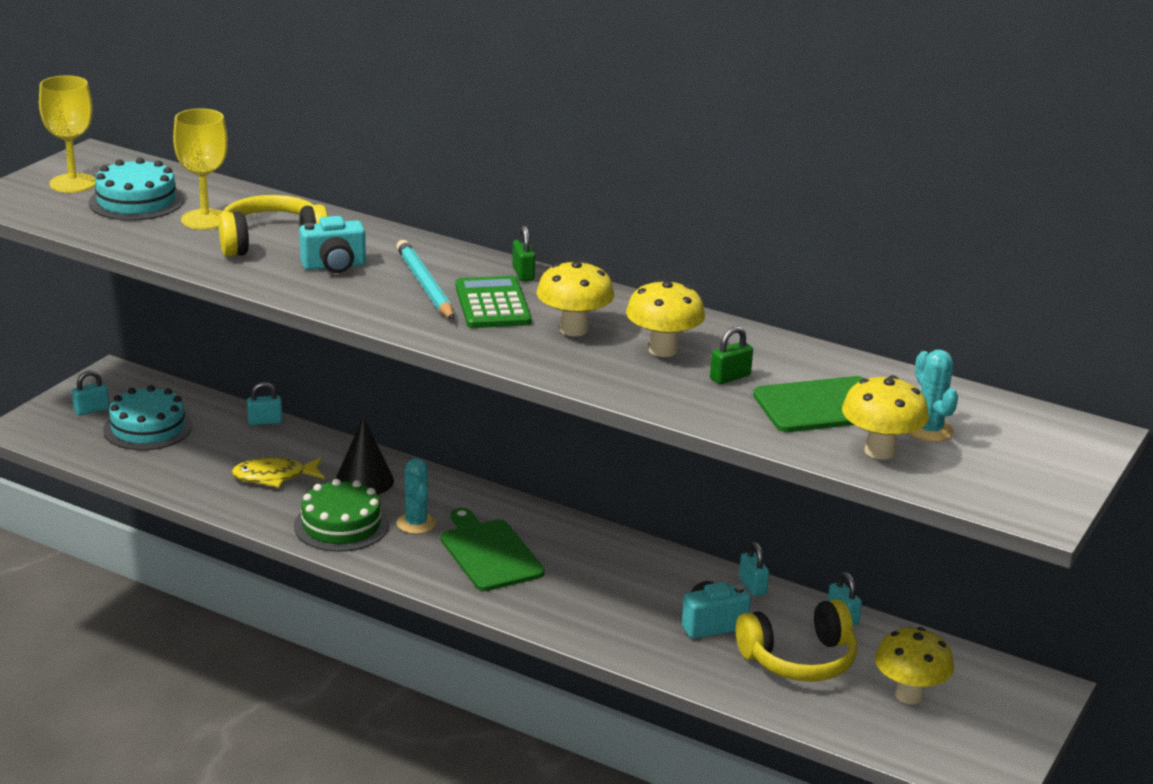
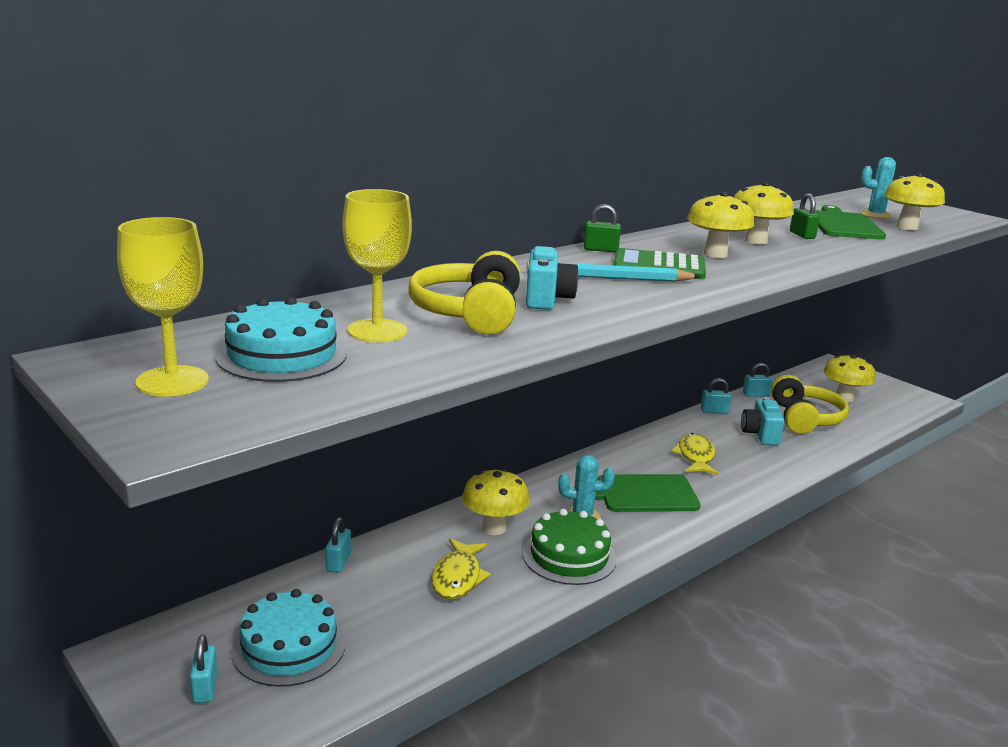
camera: 70 degrees left, 5 degrees down
(364, 481) = (494, 528): black cone -> yellow mushroom
(608, 580) = (695, 456): none -> yellow fish

